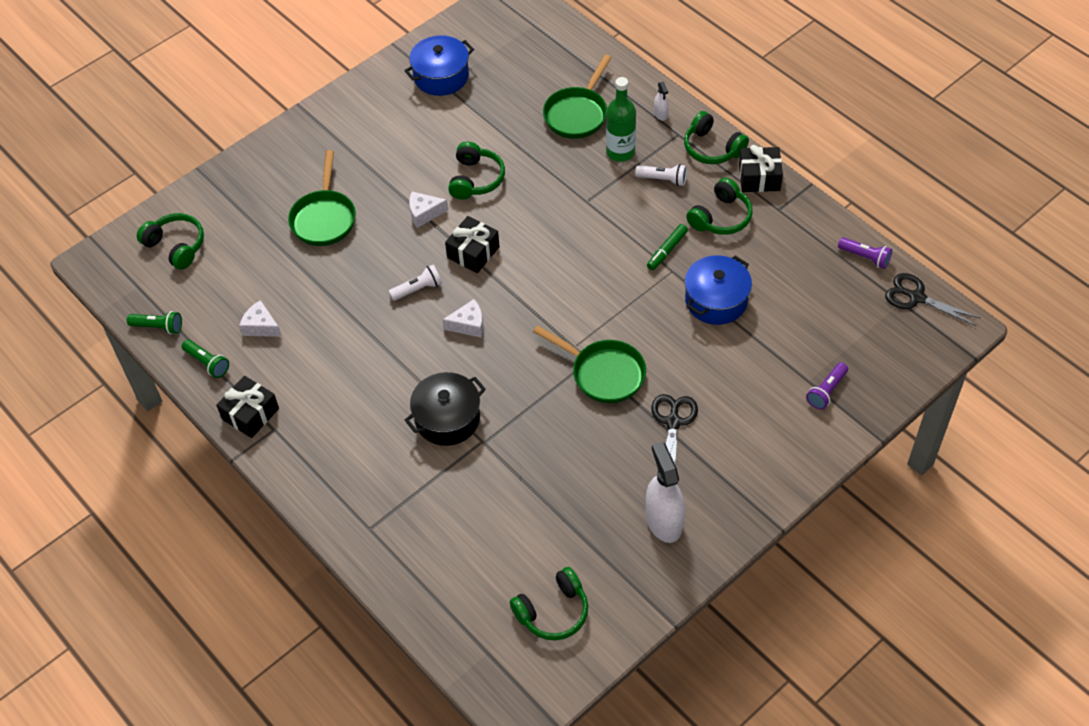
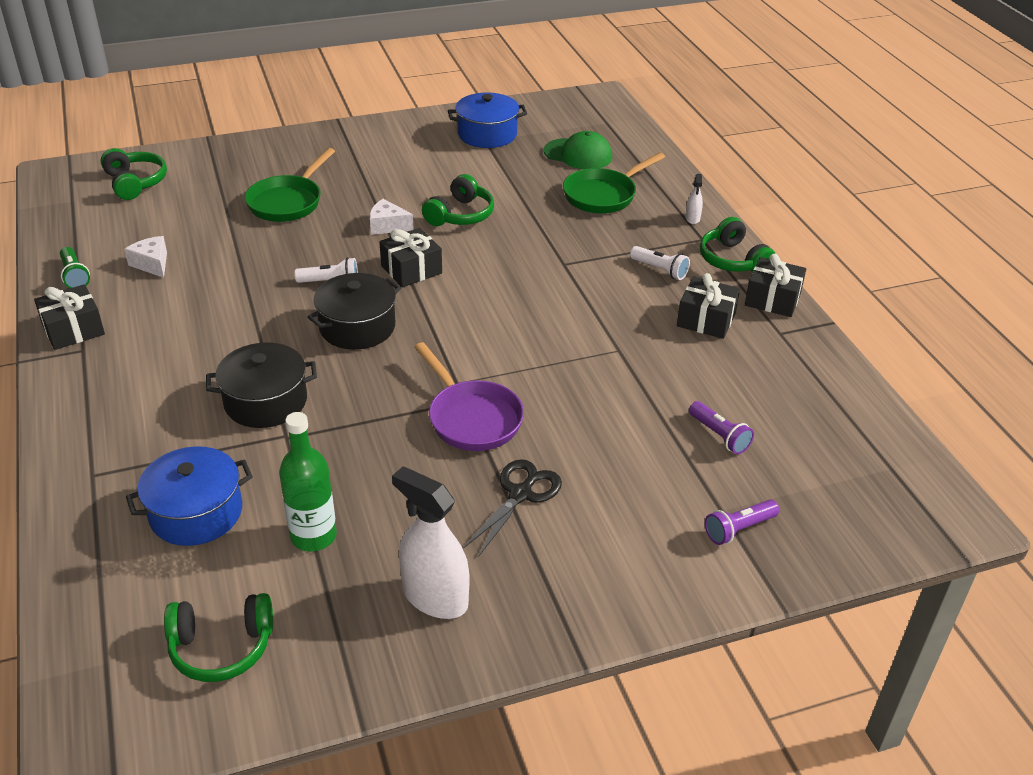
camera: 20 degrees right, 15 degrees down
(158, 327) = (59, 235): green flashlight -> none
(468, 325) = (357, 327): white cheese -> black pot
(531, 73) = (578, 154): none -> green cap
(603, 373) = (471, 418): green pan -> purple pan
(620, 152) = (628, 236): green bottle -> green bottle (313, 536)
(663, 521) = (435, 597): white spray bottle -> white spray bottle turned 60 degrees counterclockwise
(667, 250) = (623, 330): green marker -> none
(716, 300) = (652, 392): blue pot -> blue pot (196, 513)
(721, 217) = (706, 320): green headphones -> black gift
(865, 257) = (865, 409): purple flashlight -> purple flashlight (719, 435)
(916, 297) = (914, 470): black scissors -> none

